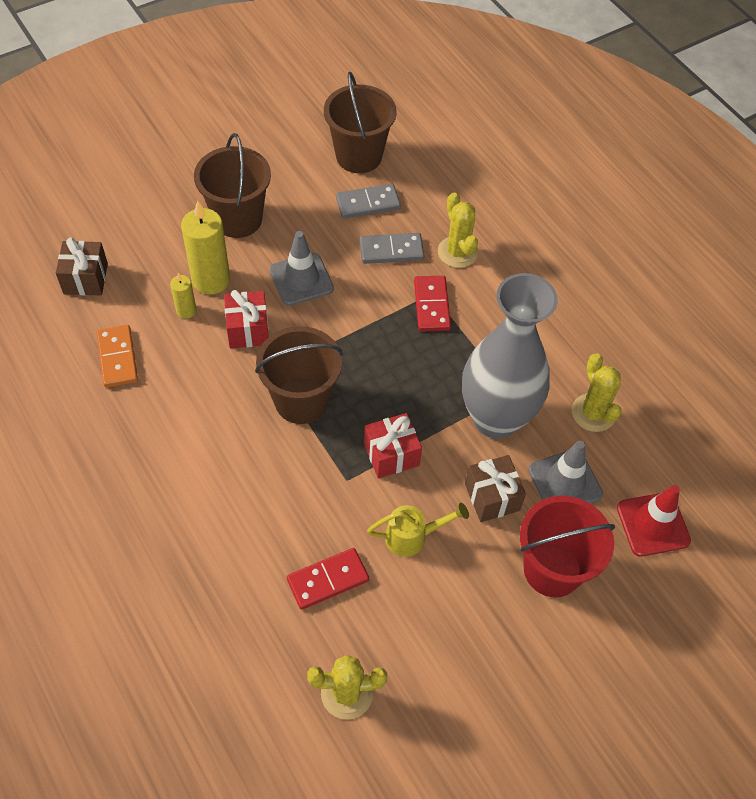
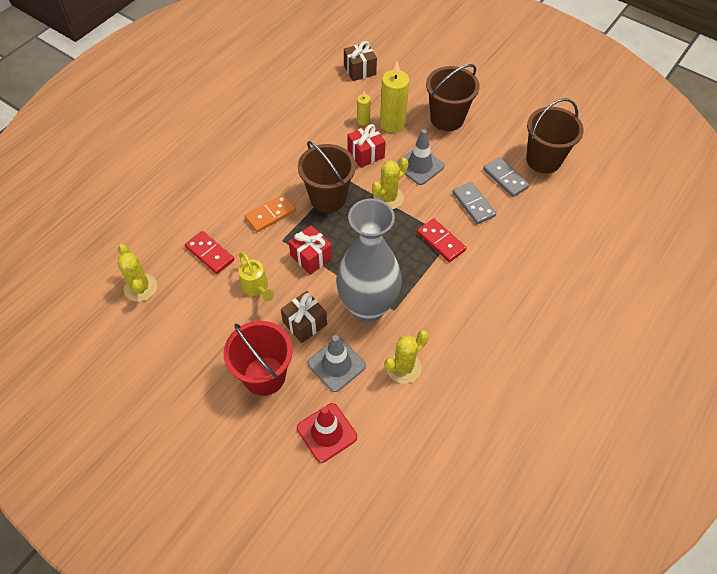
camera: 70 degrees right, 0 degrees up
(118, 358) = (313, 104): orange domino -> orange domino (270, 215)
(431, 305) = (441, 241): red domino -> red domino turned 75 degrees clockwise
(457, 252) = (496, 242): yellow cactus -> yellow cactus (388, 198)

